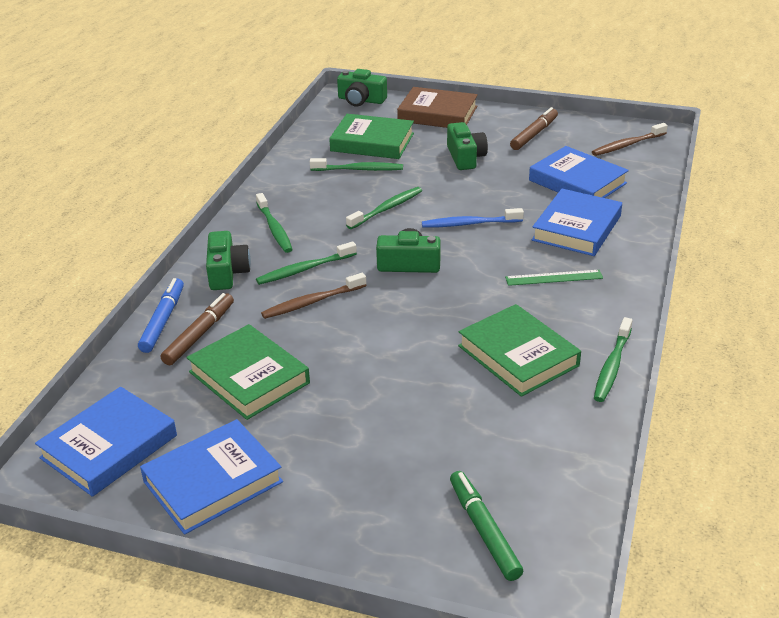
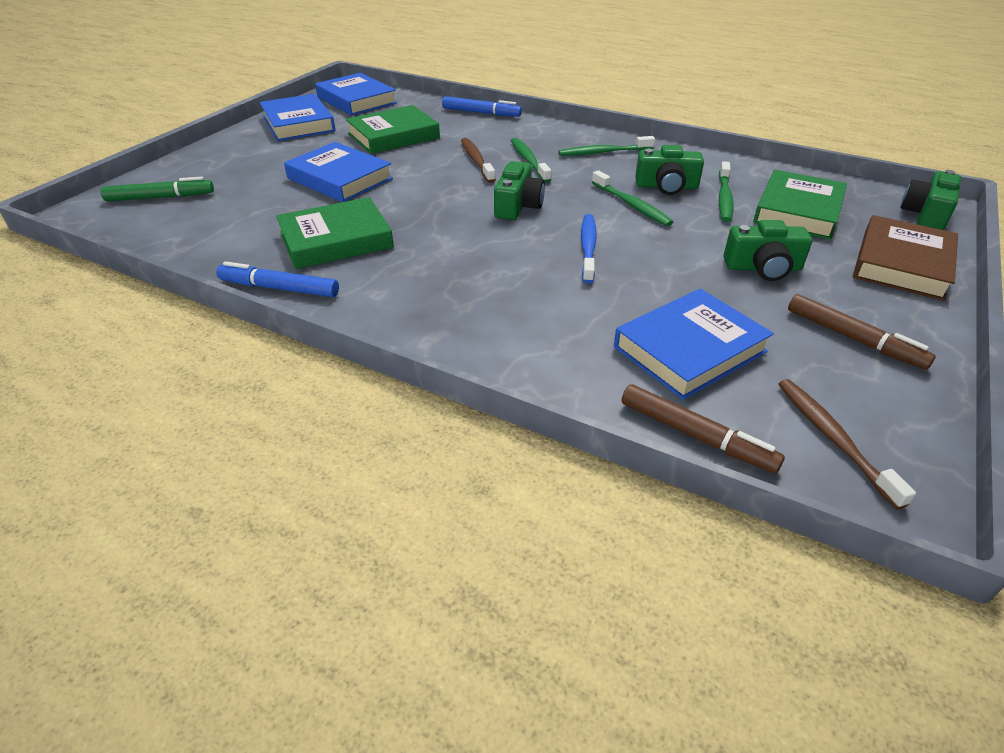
camera: 100 degrees right, 5 degrees up
(199, 334) = (456, 123): brown marker -> brown marker (696, 435)
(227, 272) = (537, 133): green camera -> green camera (666, 186)
(554, 278) = (453, 283): green ruler -> none
(577, 228) = (557, 322): blue book -> blue book (339, 179)
(612, 366) = (279, 288): green toothbrush -> blue marker

